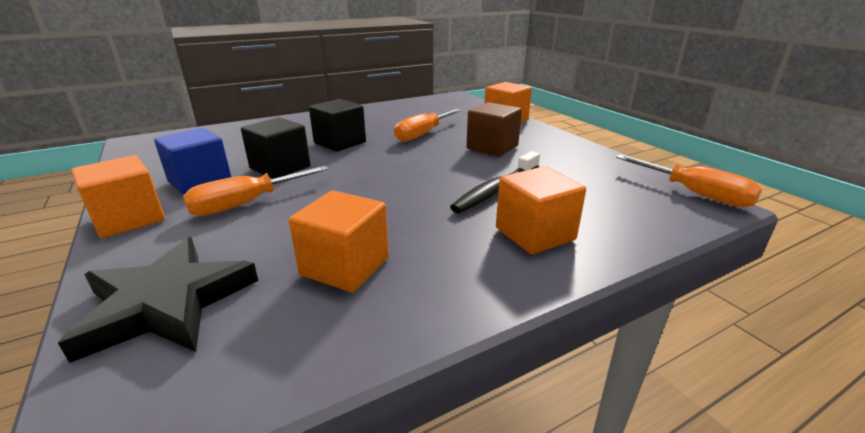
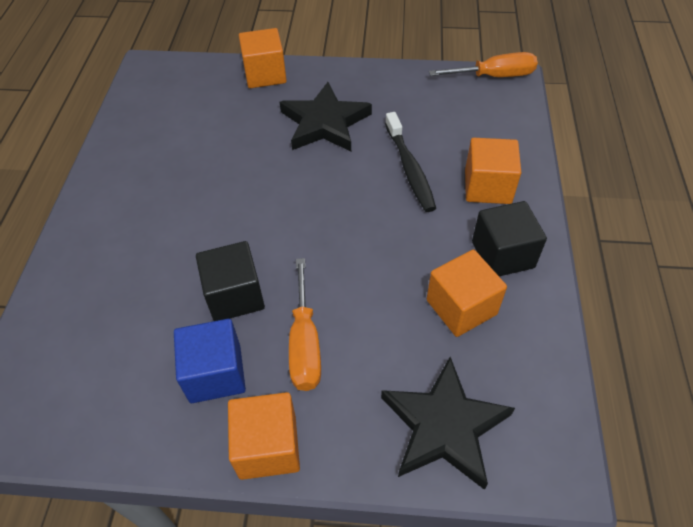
camera: 55 degrees left, 25 degrees up
(340, 143) = (206, 224): black cube -> black cube (502, 254)
(423, 134) = (245, 151): orange screwdriver -> none
(492, 147) = (325, 123): brown cube -> black star

